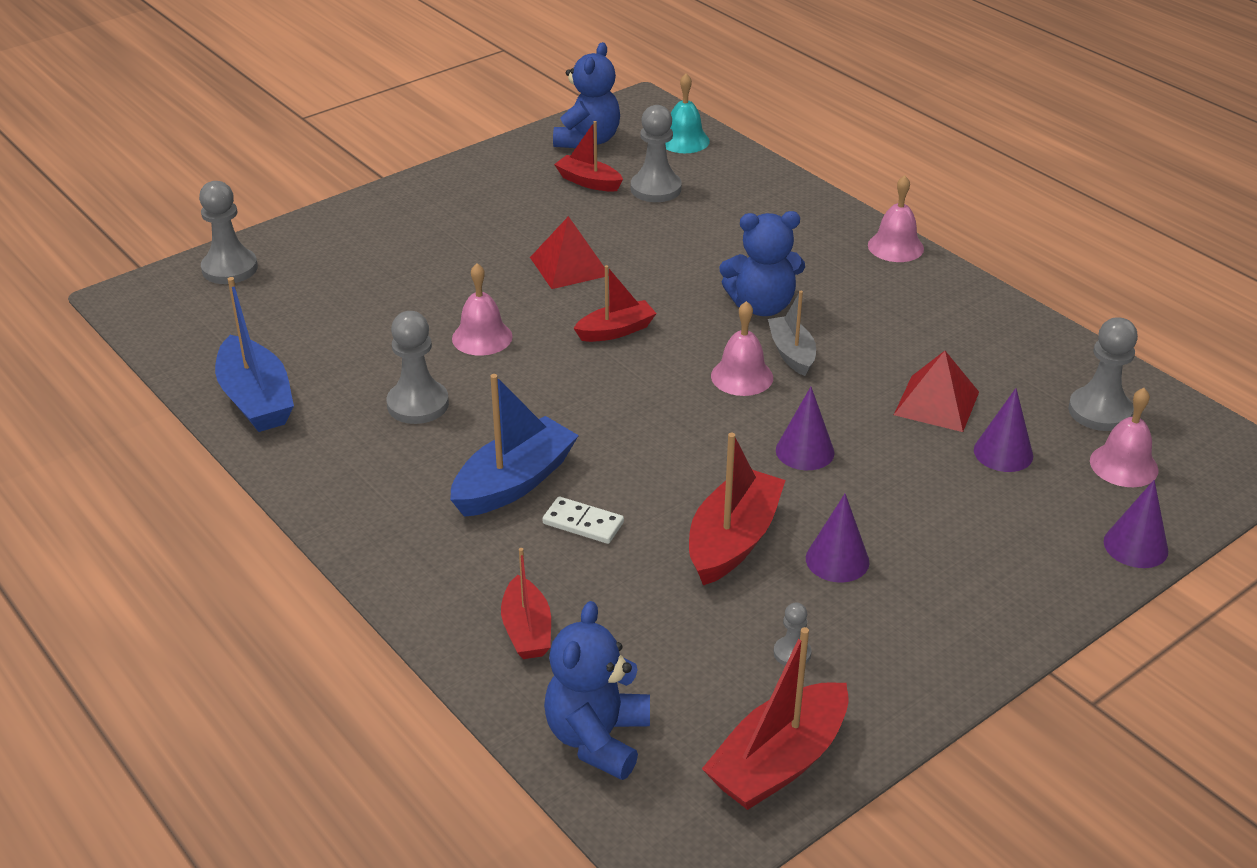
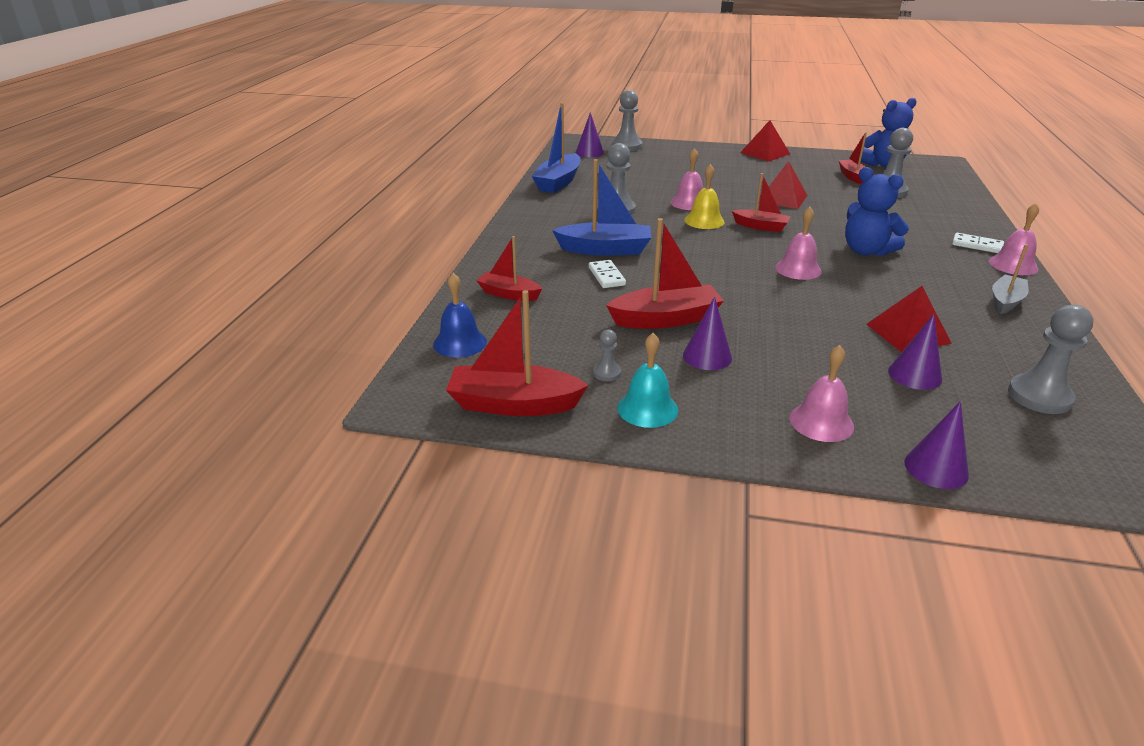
camera: 50 degrees right, 5 degrees down
(431, 187) = (765, 153): none -> red pyramid
(527, 630) = (509, 294): red boat -> red boat turned 75 degrees clockwise
(545, 359) = (704, 221): none -> yellow bell
(597, 738) = (460, 343): blue teddy bear -> blue bell
(684, 141) = (943, 182): turquoise bell -> turquoise bell (647, 408)
(792, 353) = (848, 274): grey boat -> grey boat (1005, 301)
(805, 451) = (777, 310): purple cone -> purple cone (589, 152)
(836, 234) = (977, 245): none -> white domino
(1124, 465) = (1008, 429): pink bell -> pink bell (821, 422)

